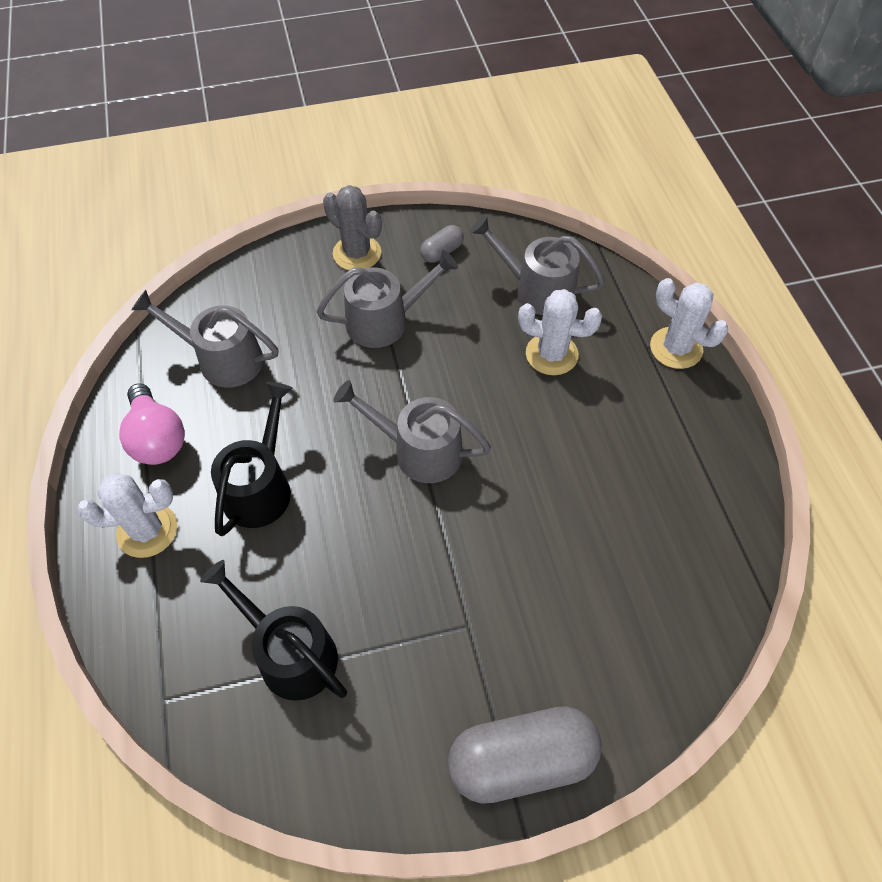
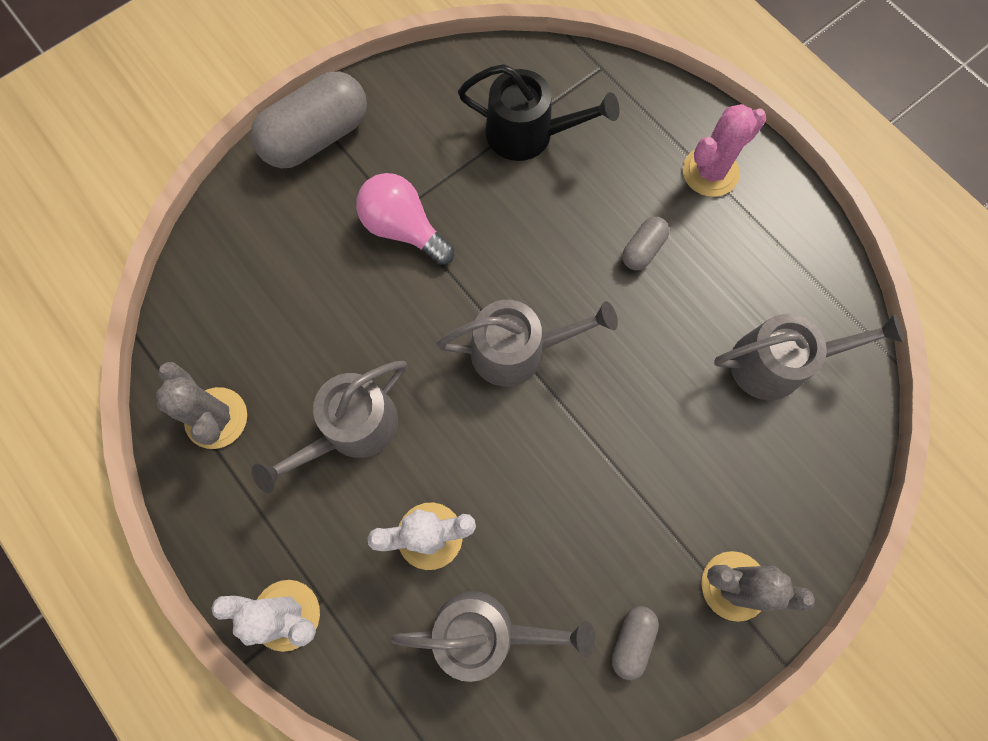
camera: 155 degrees right, 15 degrees up
(147, 530) = (710, 172): white cactus -> pink cactus
(157, 438) = (770, 252): pink light bulb -> pink light bulb (403, 229)
(260, 487) = (642, 249): black watering can -> grey capsule
(385, 321) = (640, 495): grey watering can -> grey watering can (352, 429)
(703, 502) = (216, 418): none -> grey cactus

